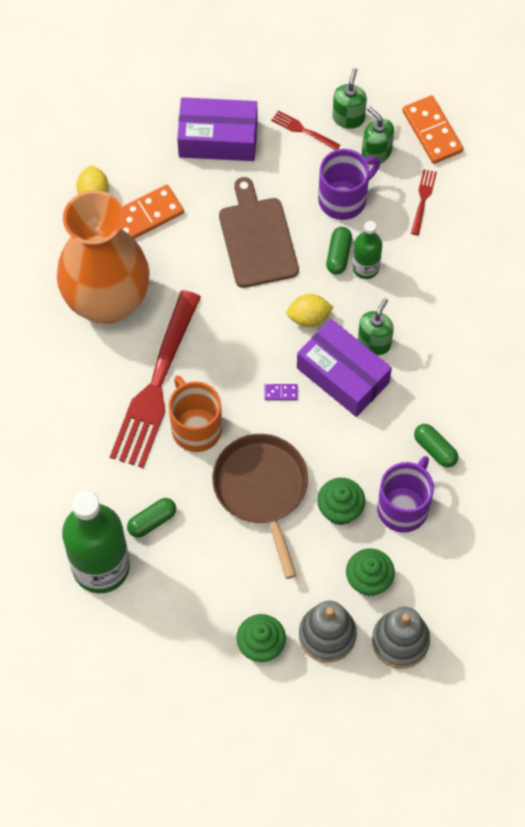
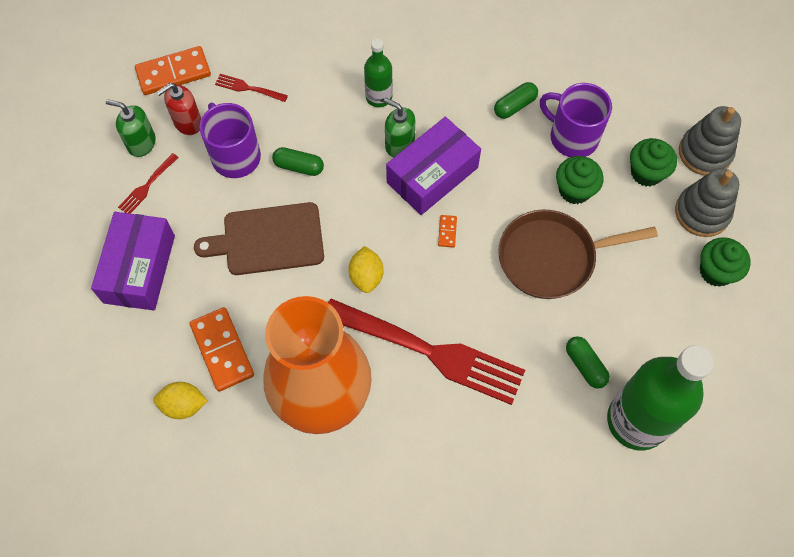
camera: 85 degrees left, 0 degrees up
(195, 427) = (480, 315): orange mug -> none
(281, 393) = (447, 232): purple domino -> orange domino
(309, 317) = (365, 199): yellow lemon -> yellow lemon (366, 276)
(365, 267) = (316, 144): green bottle -> green bottle (379, 97)
(376, 153) = (187, 123): green soap dispenser -> red soap dispenser

